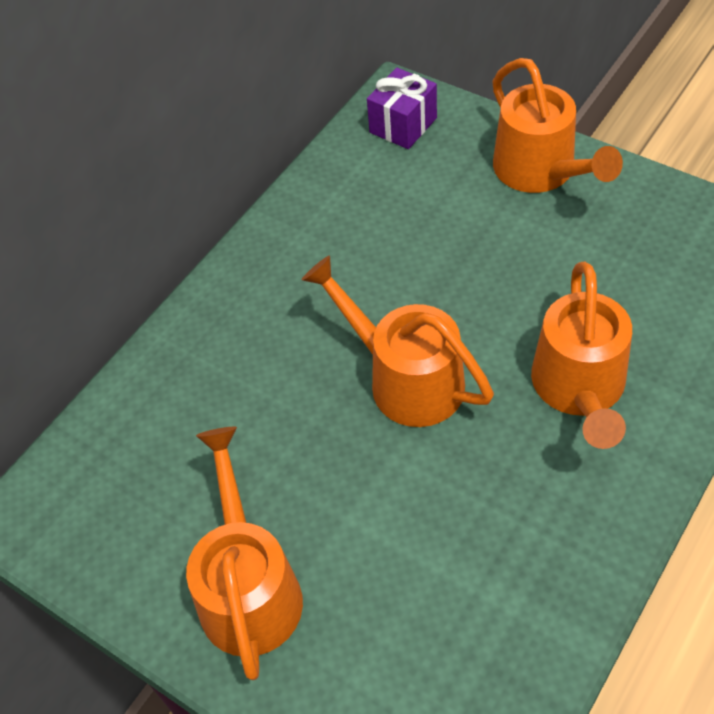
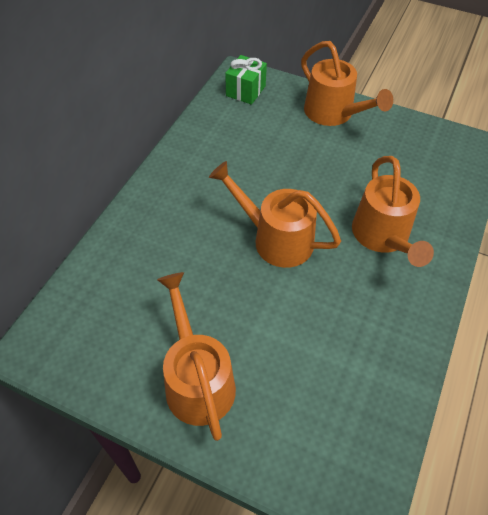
camera: 15 degrees left, 0 degrees up
(403, 125) = (245, 91): purple gift -> green gift

